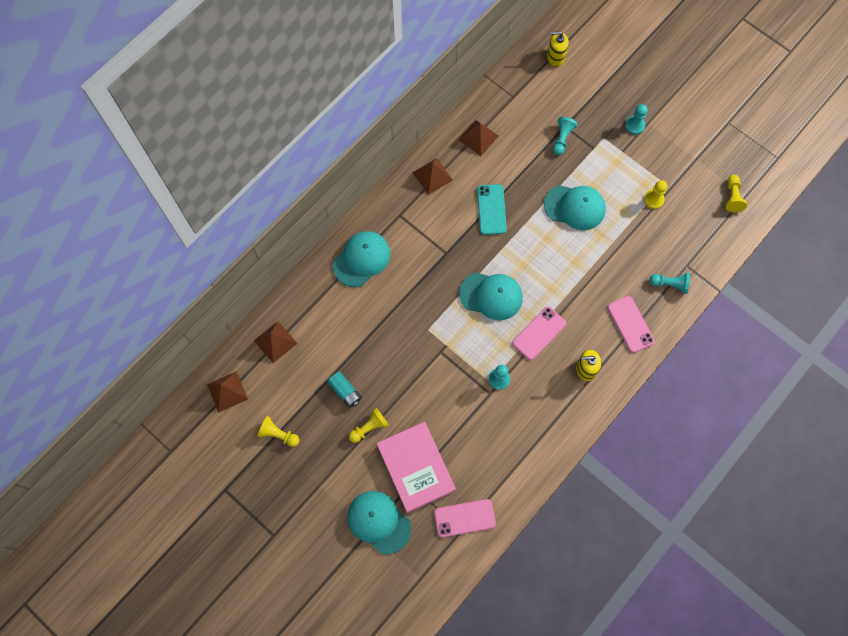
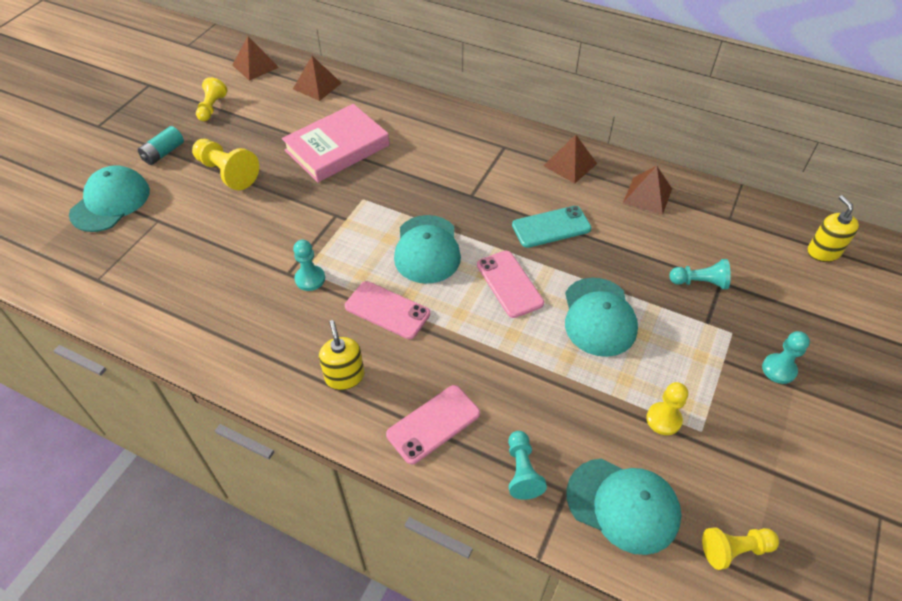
camera: 75 degrees right, 20 degrees down
(345, 391) = (268, 146): turquoise battery -> turquoise battery (163, 153)
(362, 259) = (435, 128): turquoise cap -> turquoise cap (623, 505)
(369, 427) = (227, 173): yellow pawn -> yellow pawn, size x1.53
(416, 468) = (179, 221): pink book -> pink book (337, 148)
(464, 518) = (113, 279): pink phone -> pink phone (509, 284)

